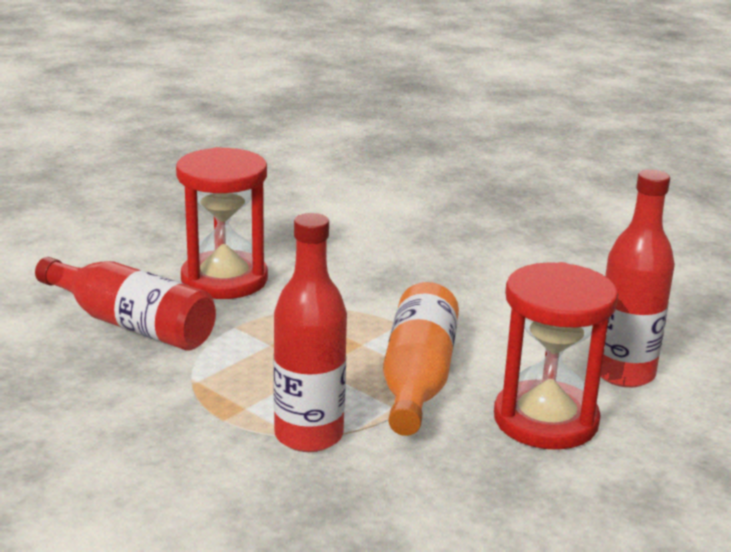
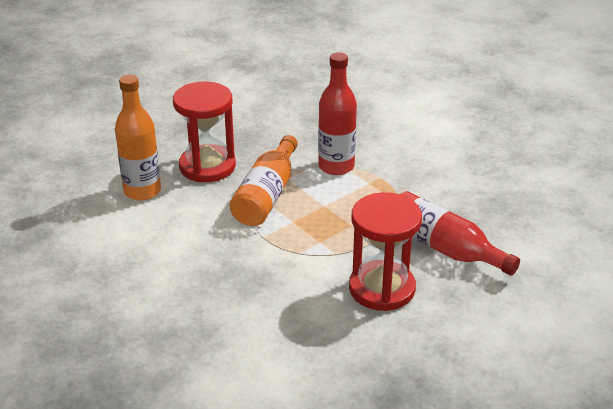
camera: 170 degrees left, 10 degrees up
(623, 373) = (142, 191): red bottle -> orange bottle

